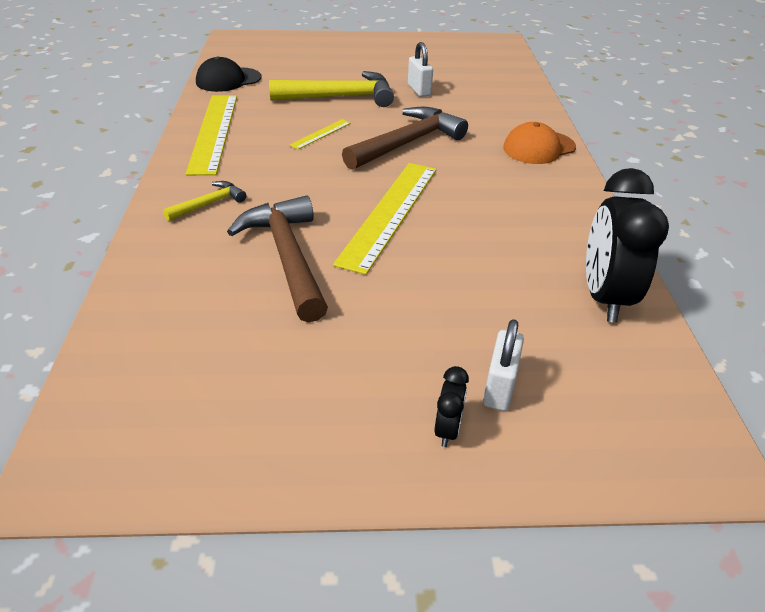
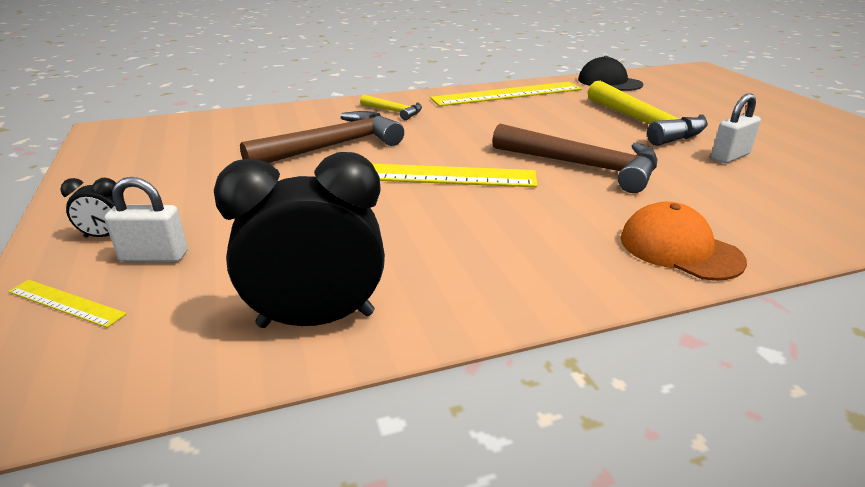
camera: 75 degrees right, 10 degrees down
(321, 134) = (552, 127): yellow ruler -> yellow ruler (65, 303)

